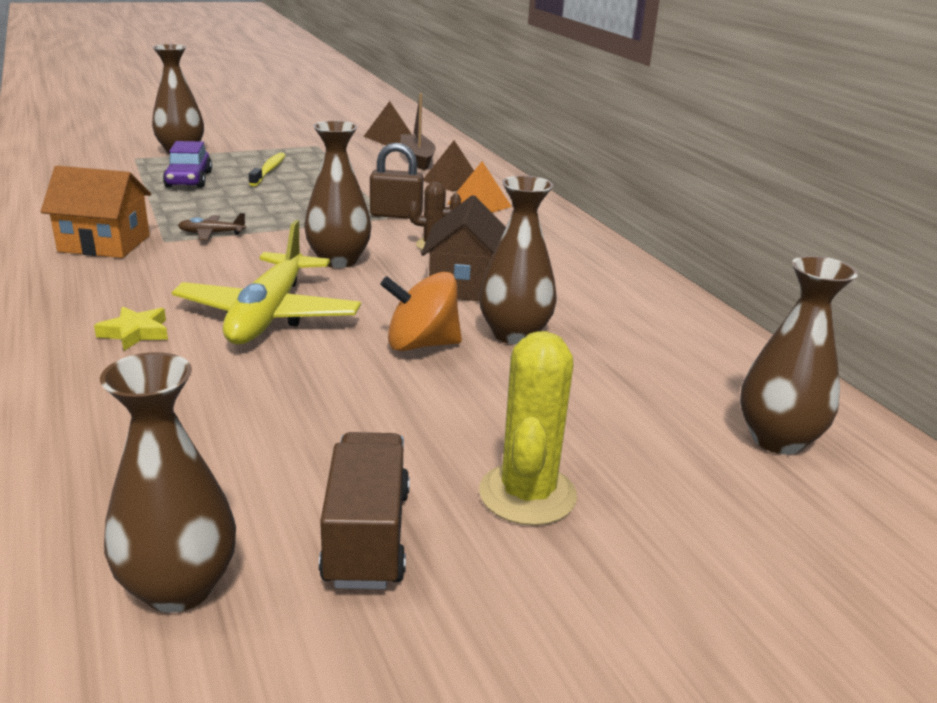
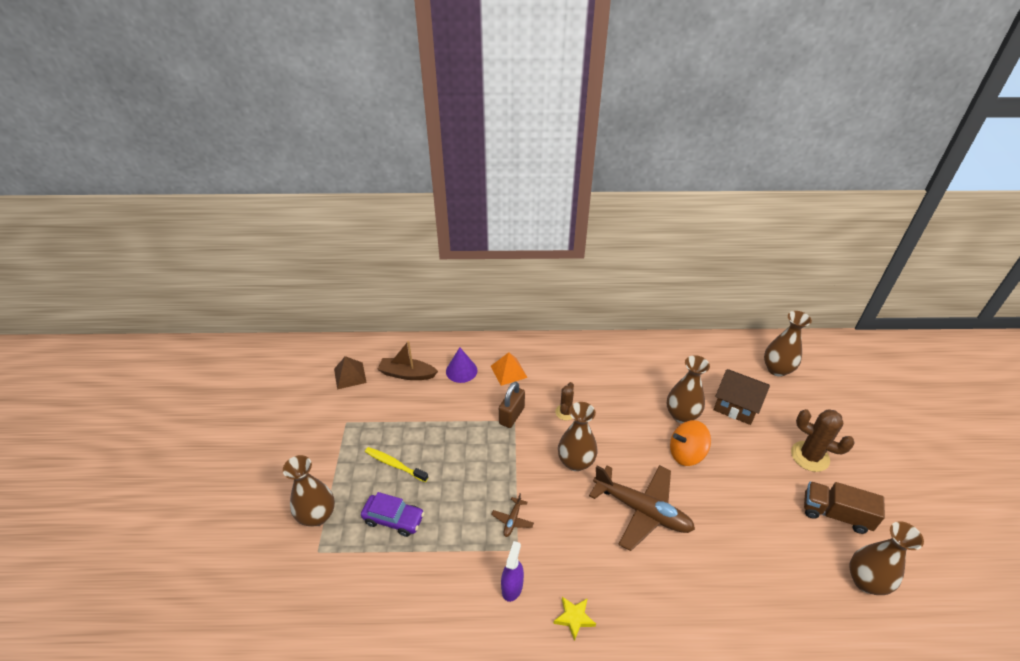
camera: 65 degrees left, 15 degrees up
(104, 244) = (512, 587): orange house -> purple spray bottle
(135, 333) = (653, 578): yellow star -> yellow star (574, 618)
(268, 315) = (642, 510): yellow plane -> brown plane
(421, 344) = (686, 453): orange spinning top -> orange spinning top turned 60 degrees clockwise
(452, 181) = (461, 370): brown pyramid -> purple cone
(464, 285) = (622, 415): brown house -> brown house (736, 406)
(527, 494) = (810, 456): yellow cactus -> brown cactus

